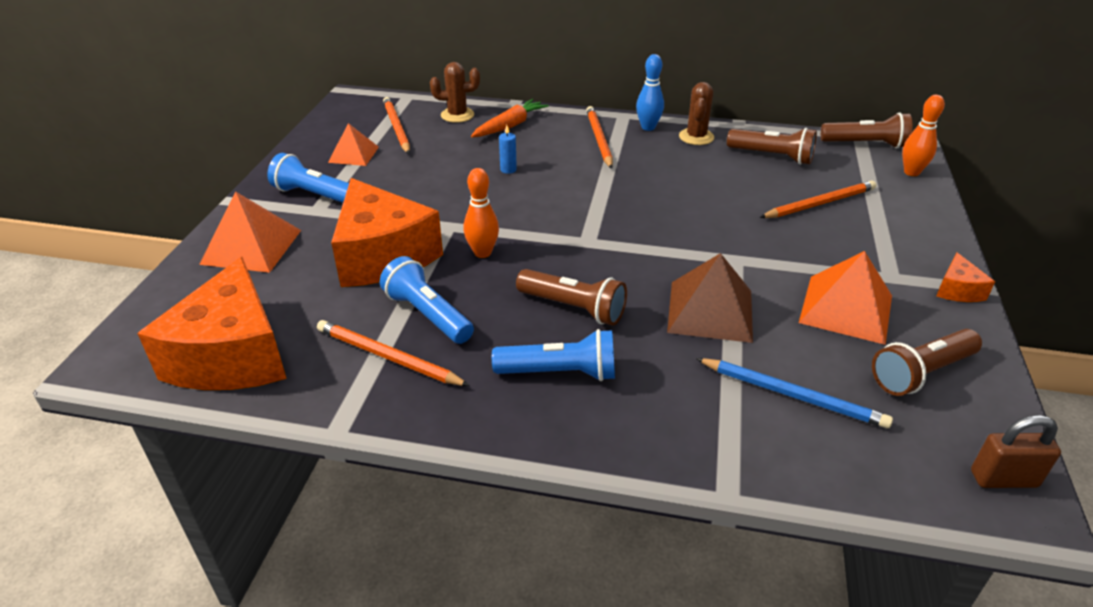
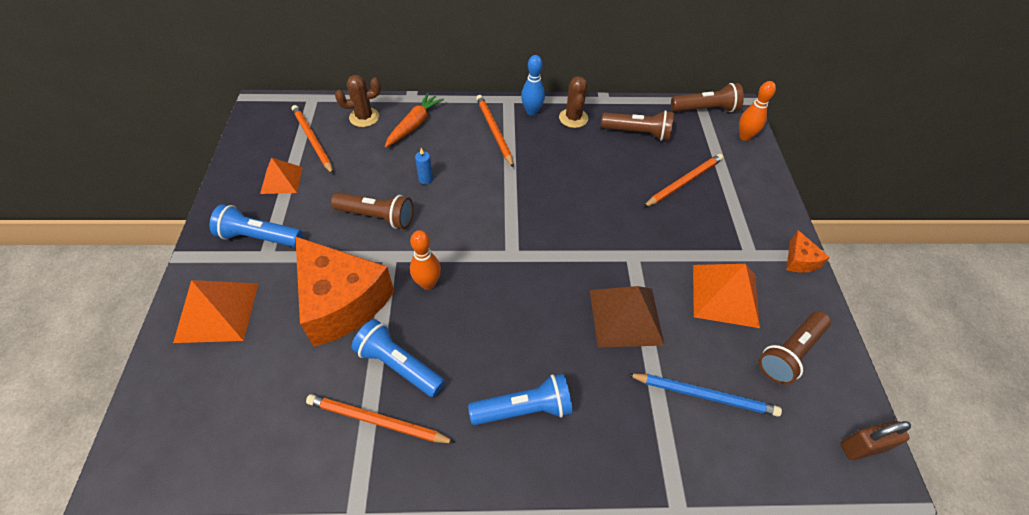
camera: 15 degrees left, 15 degrees up
(232, 355) = (237, 448): orange cheese -> none
(574, 308) = (518, 334): brown flashlight -> brown flashlight (377, 216)

